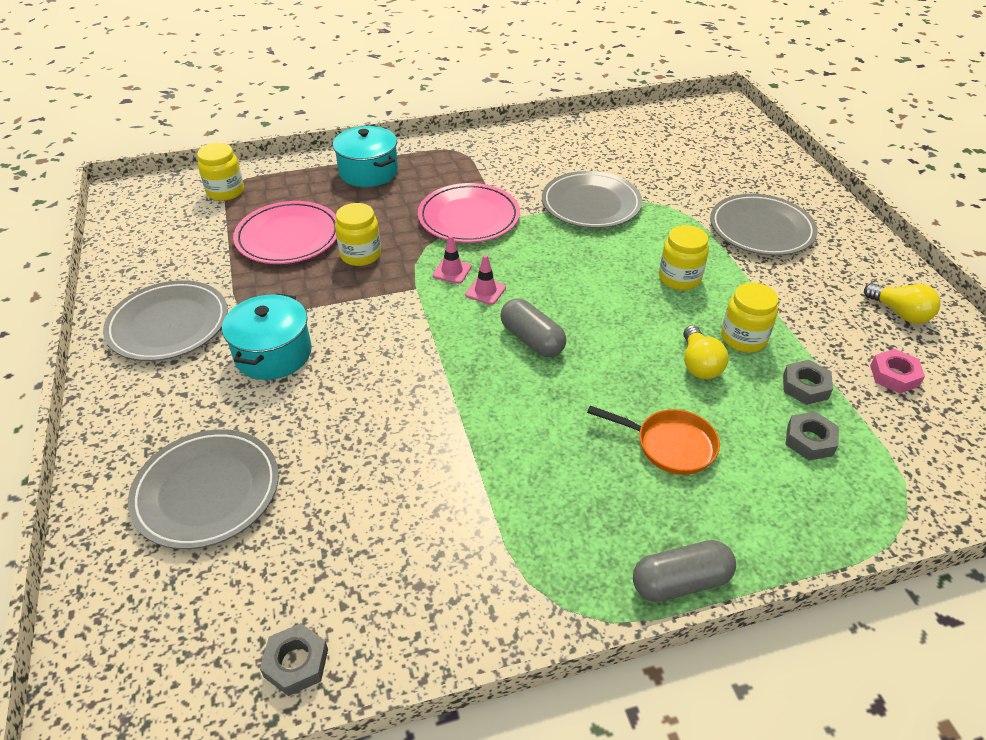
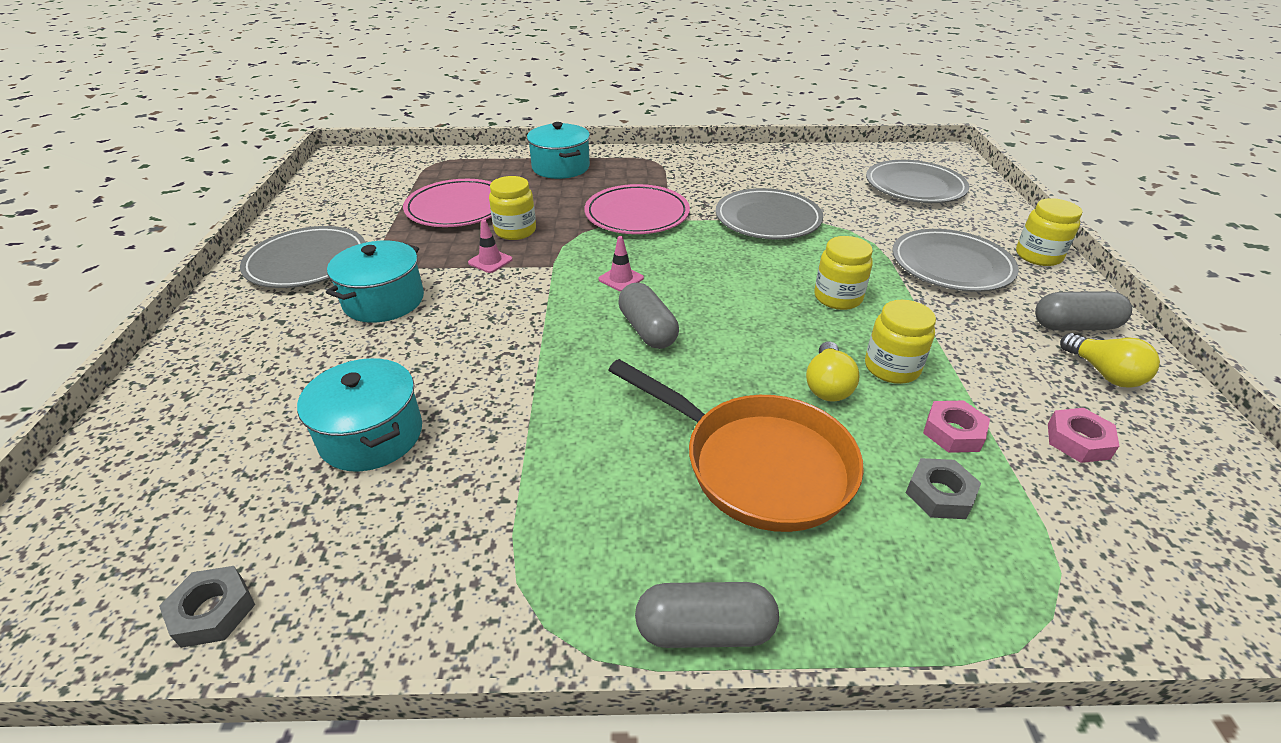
camera: 15 degrees right, 5 degrees down
(207, 491) = (242, 412): grey plate -> grey plate (914, 186)
(225, 191) = (424, 167): yellow jar -> yellow jar (1038, 256)
(340, 488) = (371, 435): none -> turquoise pot
(452, 271) = (596, 257): pink traffic cone -> pink traffic cone (490, 261)
(669, 445) = (757, 464): orange pan -> orange pan, size x1.72
(805, 387) = (953, 432): grey nut -> pink nut
(870, 273) = (1074, 326): none -> grey capsule

